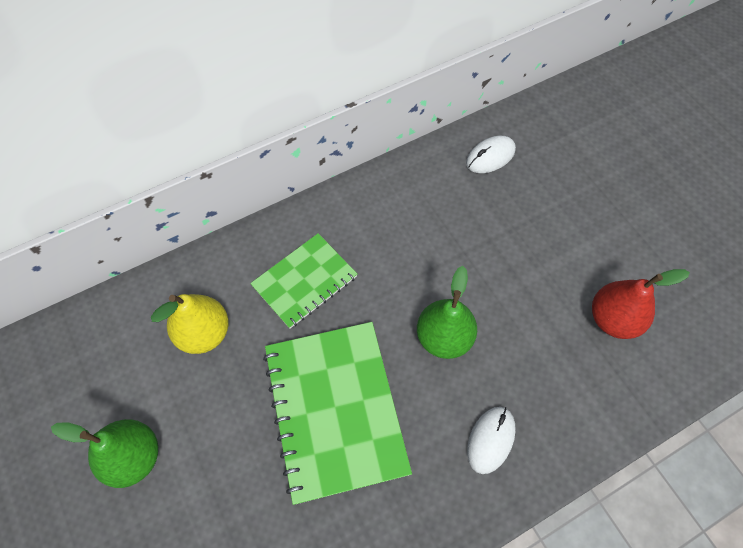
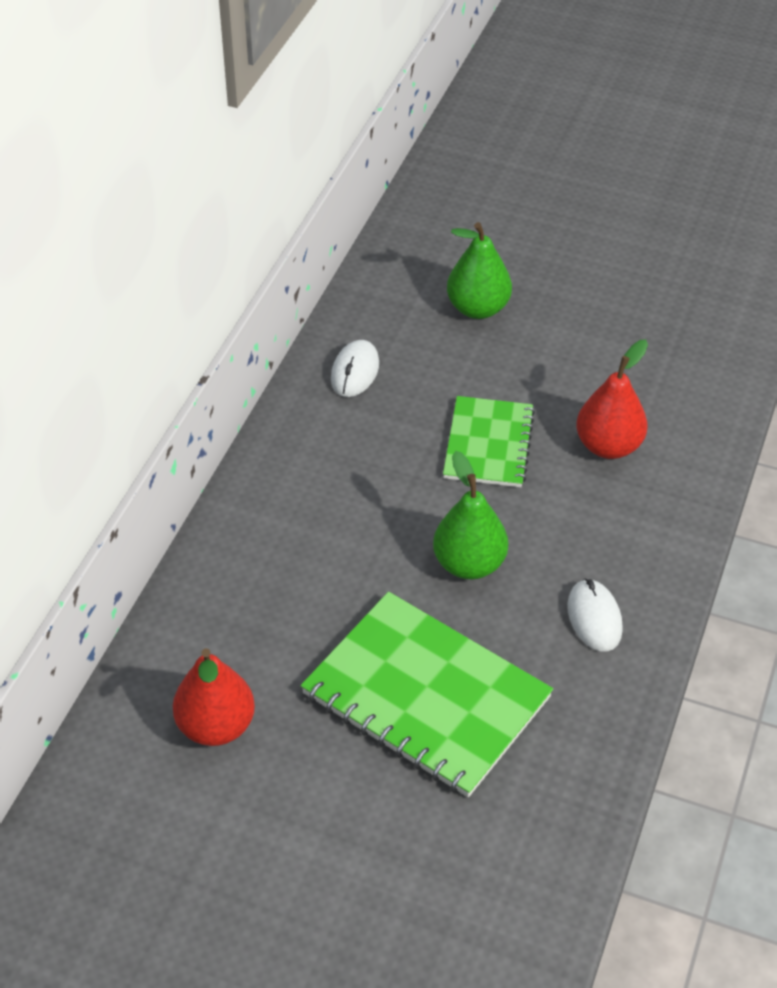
camera: 40 degrees left, 15 degrees down
(134, 457) = (261, 883): green pear -> green pear (478, 308)
(204, 333) = (216, 726): yellow pear -> red pear
(304, 281) = (276, 607): green notebook -> green notebook (488, 444)

